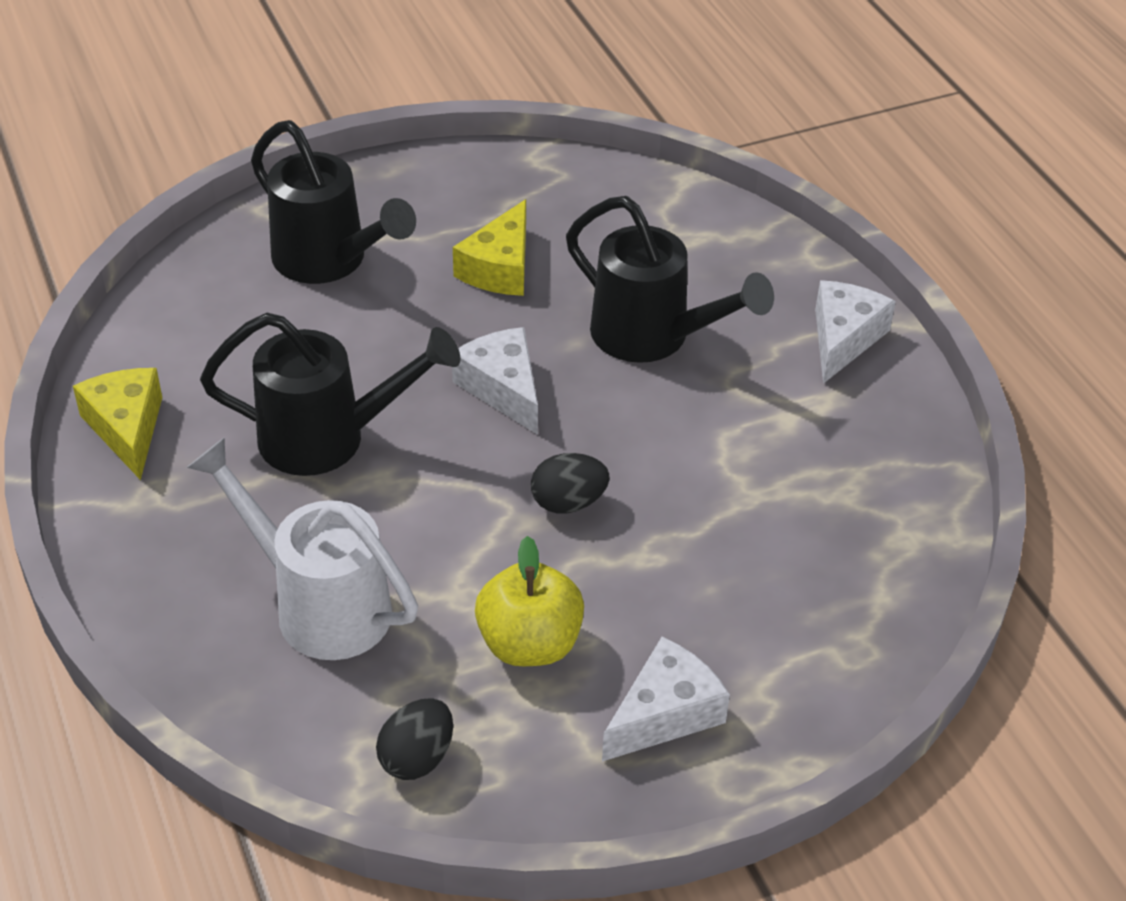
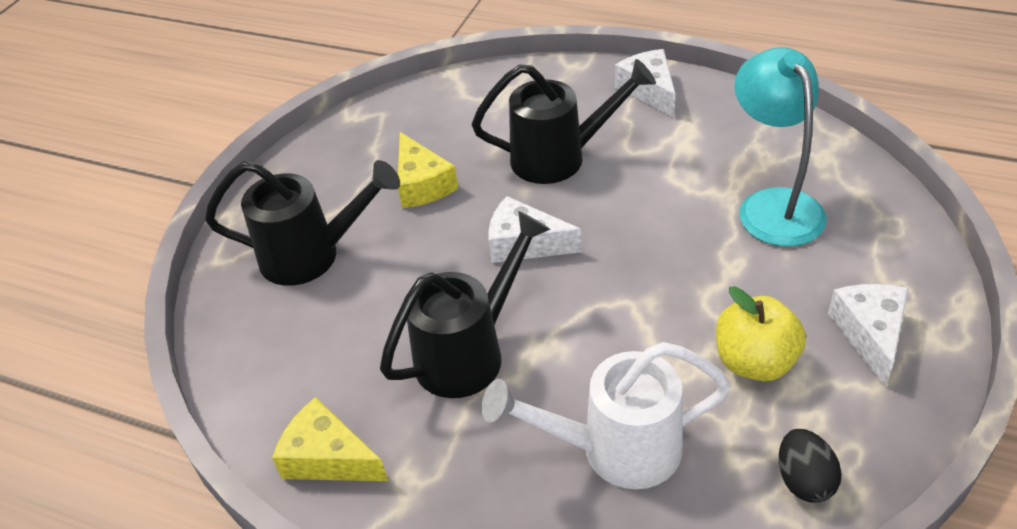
camera: 40 degrees left, 0 degrees up
(568, 503) = (653, 272): black egg -> none
(775, 538) = (773, 205): none -> turquoise lamp

